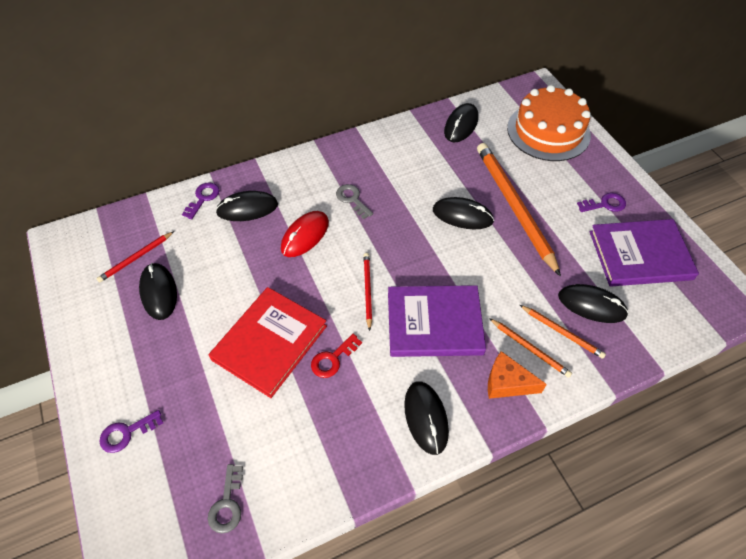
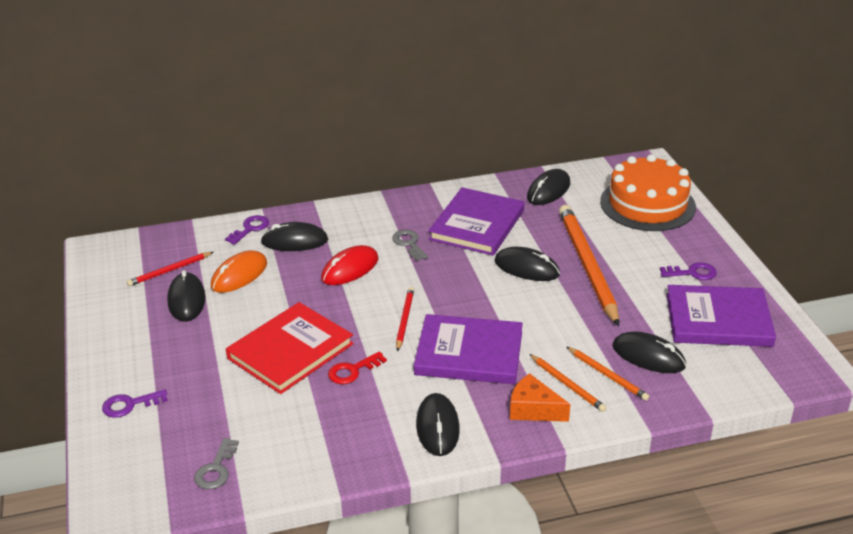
camera: 10 degrees right, 20 degrees down
(203, 255) = (239, 275): none -> orange mouse
(408, 171) = (477, 225): none -> purple book

